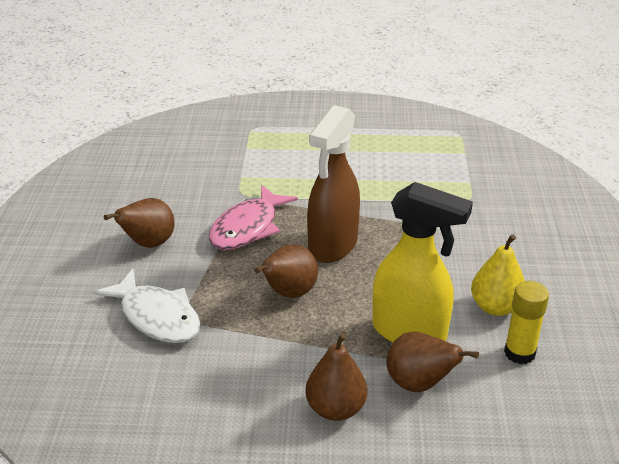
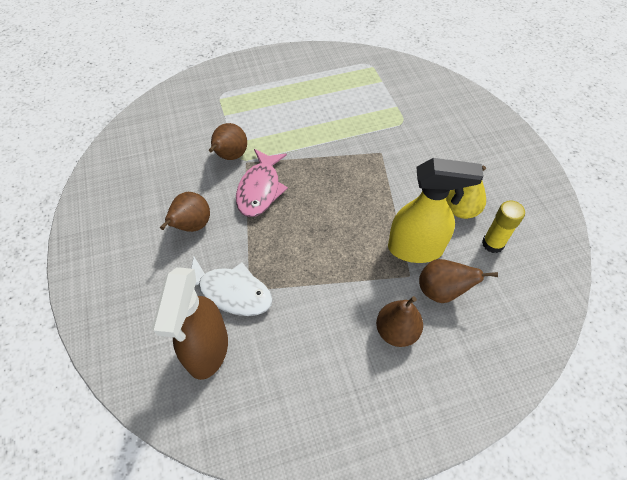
camera: 20 degrees left, 20 degrees up
(288, 293) = (317, 240): brown pear -> brown pear (230, 156)
(332, 245) = (329, 188): brown spray bottle -> brown spray bottle (207, 350)

